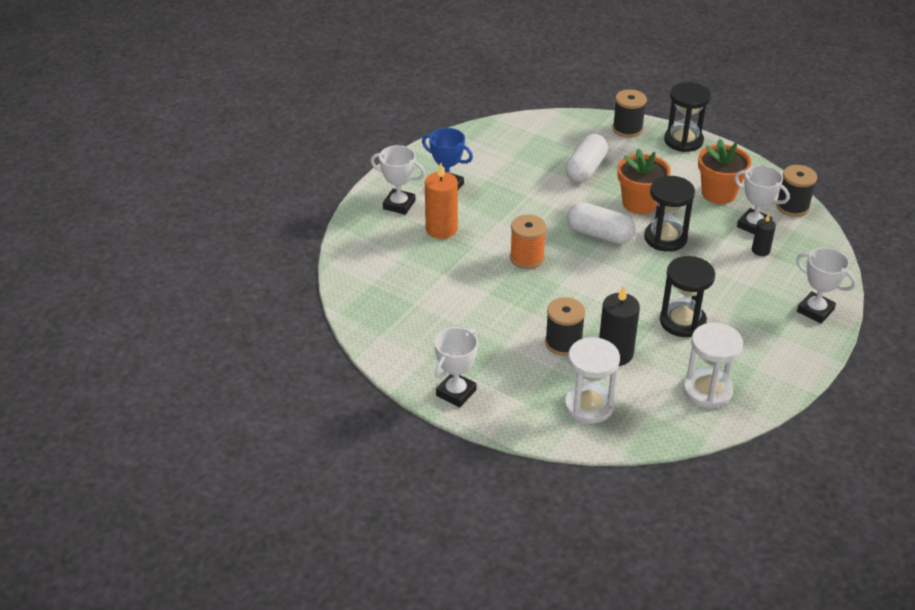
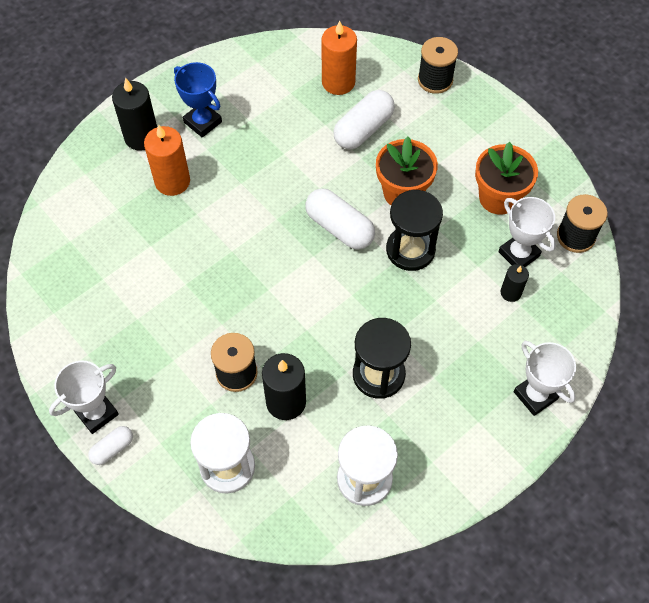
camera: 15 degrees right, 20 degrees up
(399, 205) = (141, 137): white trophy -> black candle
(483, 413) = (112, 448): none -> white capsule
(527, 258) = (246, 243): orange spool -> none
(548, 143) = (338, 82): none -> orange candle
(683, 141) = (491, 111): black hourglass -> none

